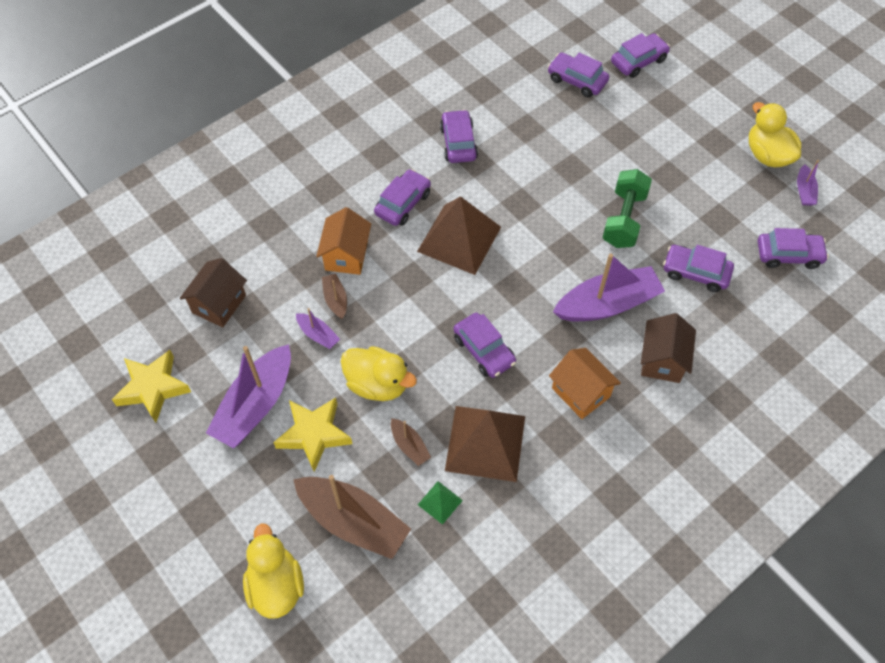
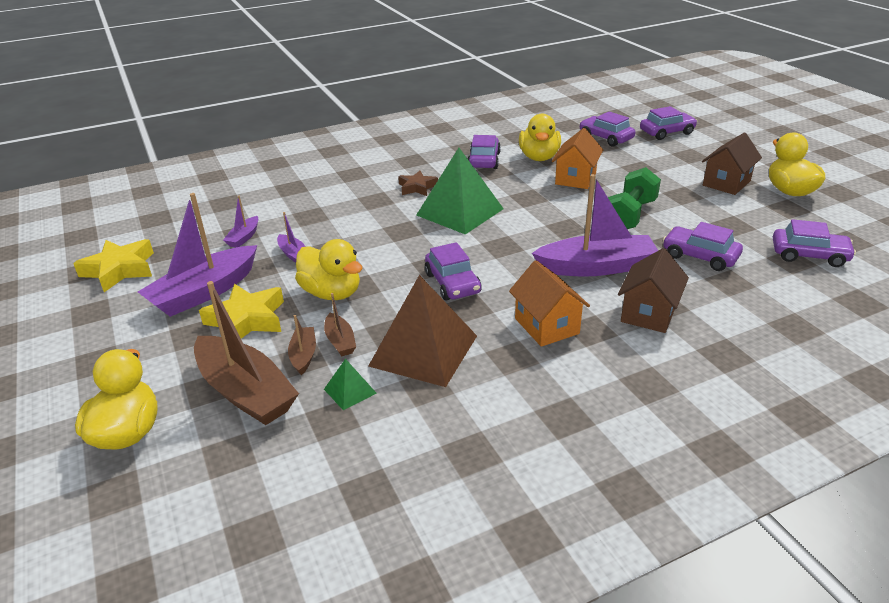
camera: 15 degrees right, 25 degrees down
(219, 304) = (217, 227): brown house -> brown house (726, 183)
(335, 299) = (323, 235): brown boat -> brown boat (303, 355)
(346, 255) = (349, 211): orange house -> orange house (575, 178)
(403, 203) = (417, 187): purple car -> brown star
(459, 239) = (460, 212): brown pyramid -> green pyramid
(515, 129) = (539, 157): none -> yellow duck
(804, 191) = (829, 216): purple boat -> purple boat (244, 237)

